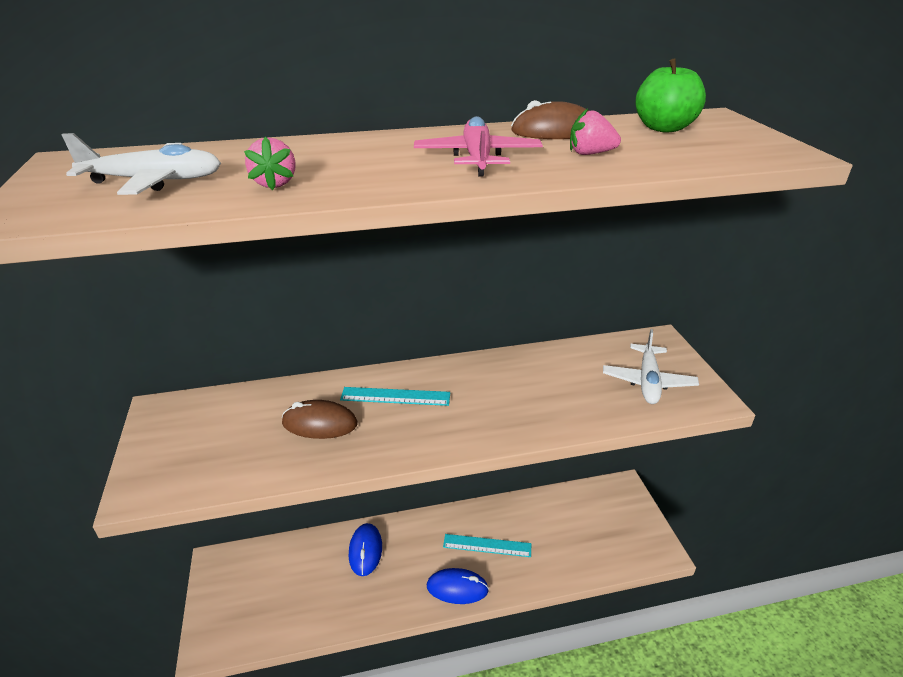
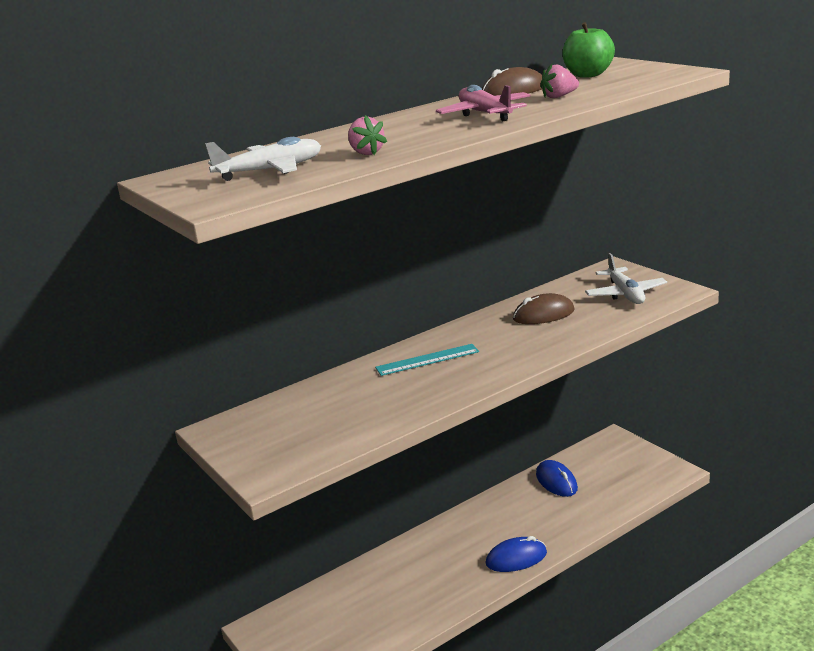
camera: 20 degrees left, 10 degrees down
(319, 424) = (379, 393): brown mouse -> brown mouse (543, 315)
(365, 551) = (407, 565): blue mouse -> blue mouse (556, 481)
(487, 545) = (520, 520): turquoise ruler -> none

